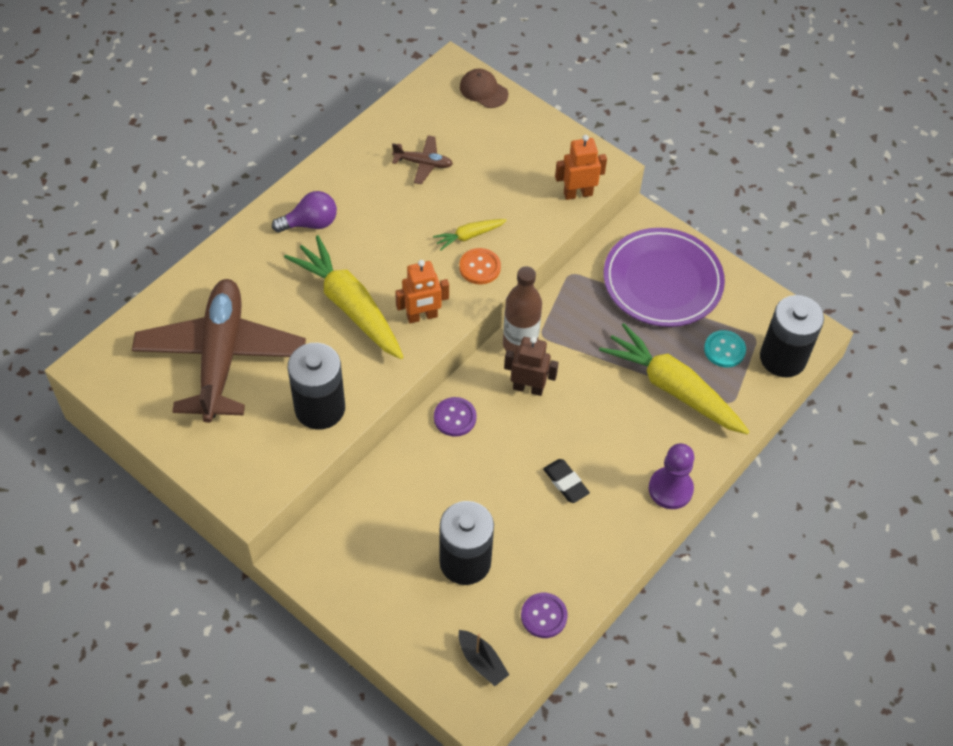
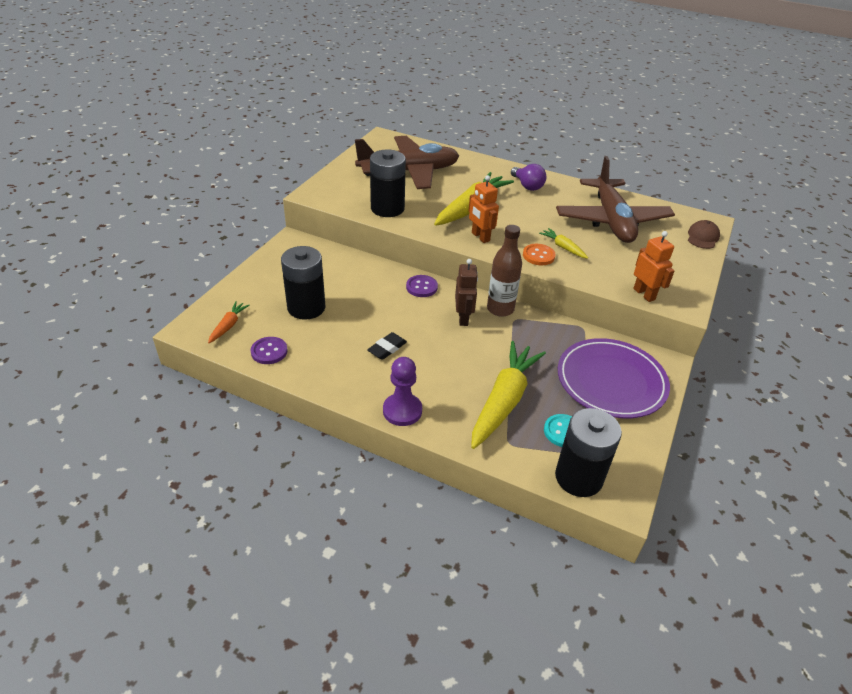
camera: 75 degrees right, 15 degrees down
(423, 163) = (611, 220): brown plane -> brown plane, size x2.45
(481, 661) = (228, 326): black boat -> orange carrot

